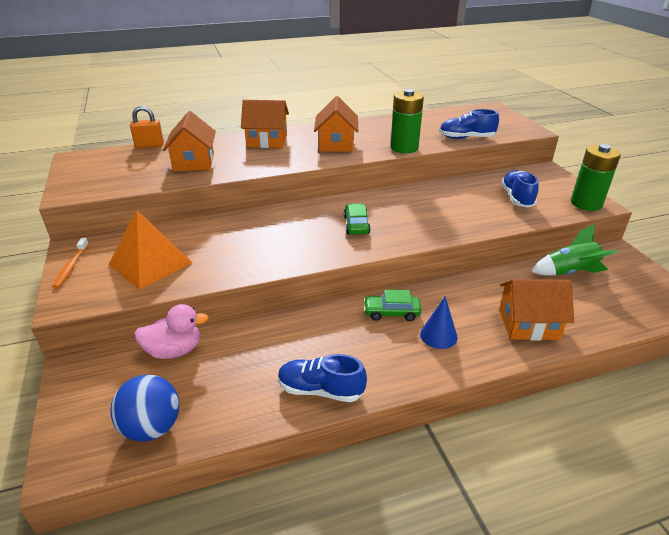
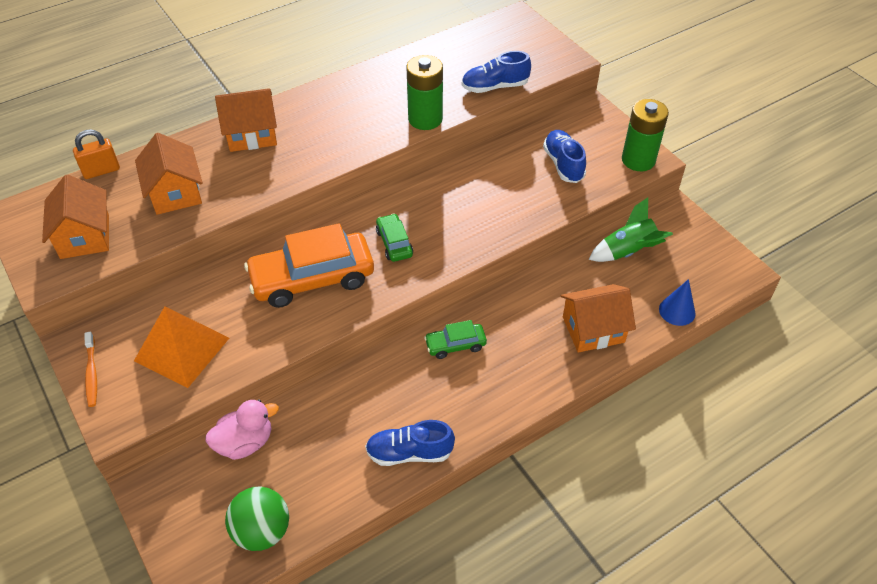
camera: 15 degrees left, 15 degrees up
(152, 427) = (262, 531): blue ball -> green ball
(279, 236) = (312, 279): none -> orange car
(336, 144) = (341, 126): orange house -> orange house (85, 236)
(438, 335) = (508, 363): blue cone -> blue cone (677, 311)

